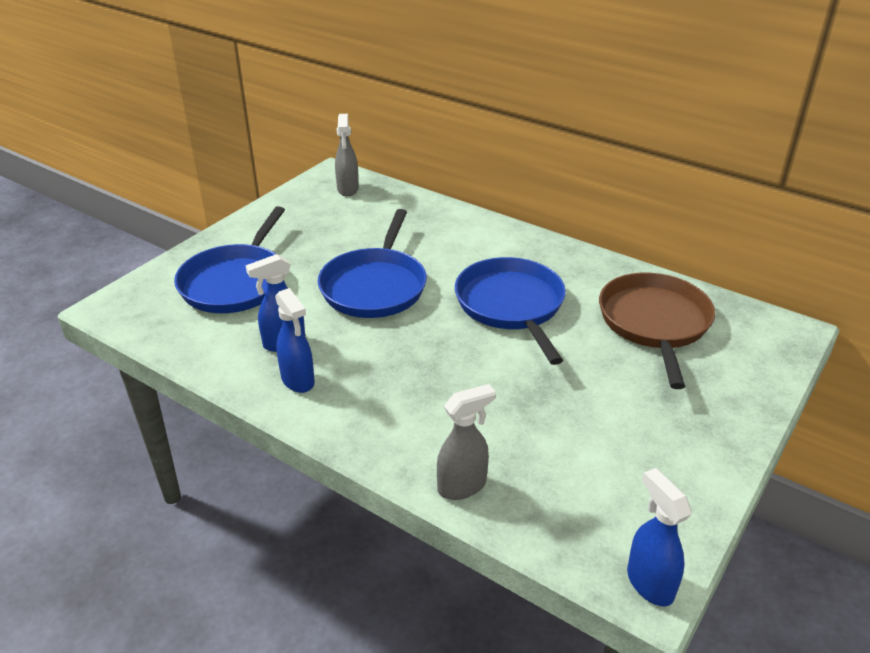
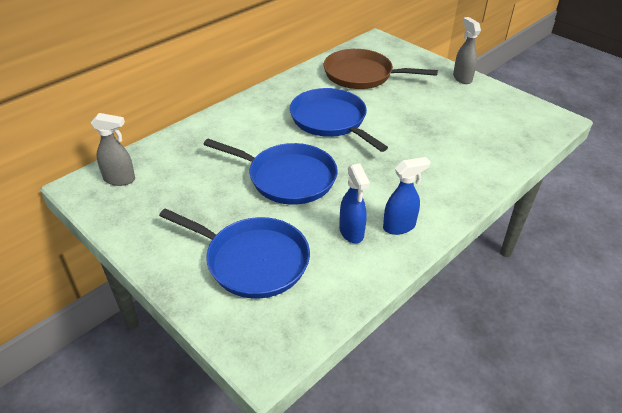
camera: 80 degrees left, 5 degrees up
(462, 486) = (500, 164): grey spray bottle -> grey spray bottle (462, 78)
(511, 305) = (330, 120): blue pan -> blue pan turned 60 degrees clockwise
(649, 583) = (557, 118): blue spray bottle -> none

